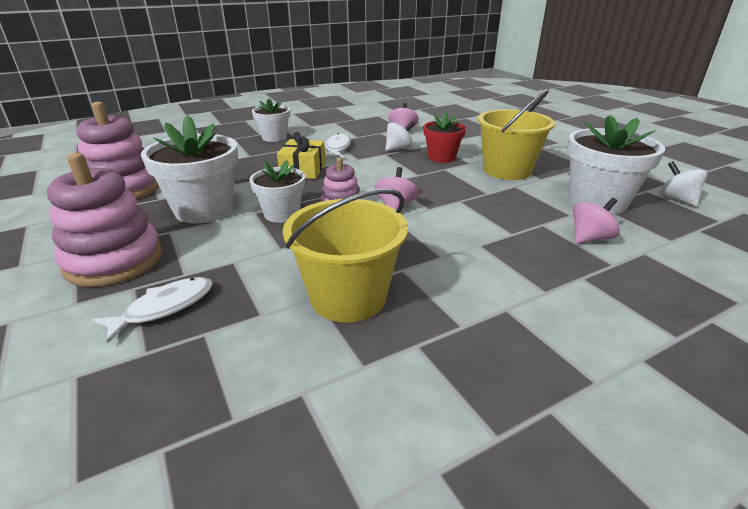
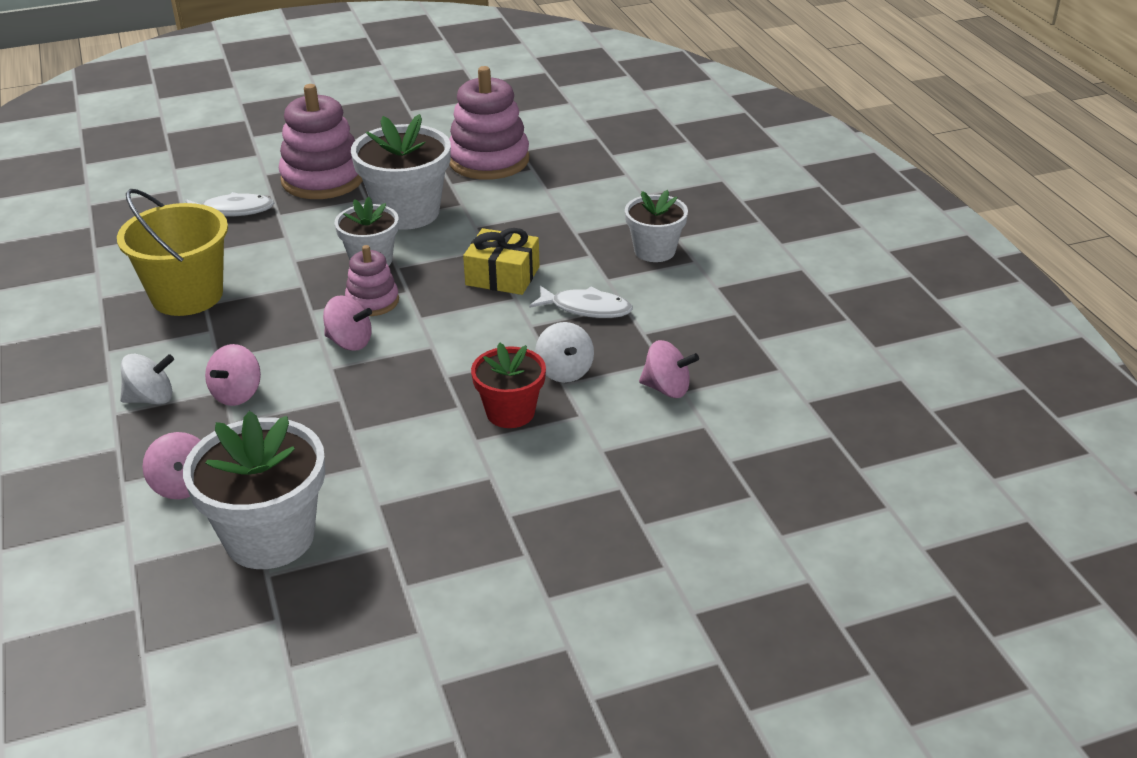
camera: 100 degrees right, 5 degrees up
(164, 308) = (232, 211): white fish -> white fish turned 60 degrees counterclockwise
(480, 238) = (237, 394): none -> pink spinning top
(507, 170) = (426, 474): yellow bucket -> none
(677, 199) = (228, 640): white spinning top -> white spinning top (151, 399)

